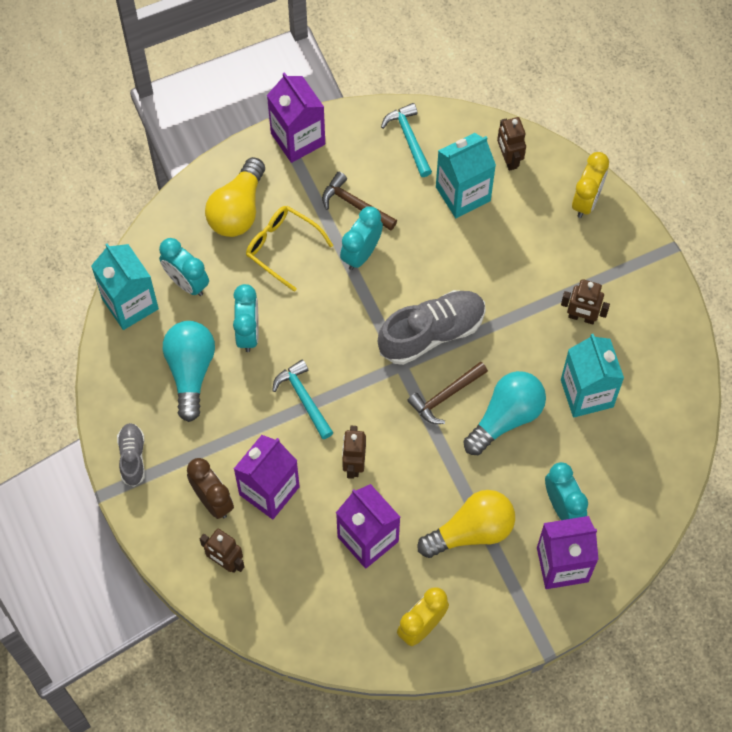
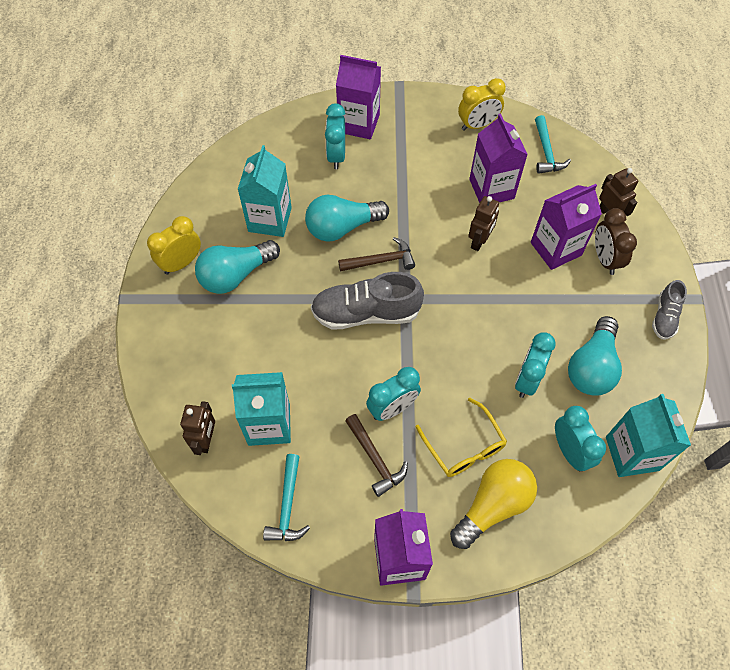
camera: 155 degrees left, 5 degrees down
(304, 398) = (499, 305): turquoise hammer -> turquoise hammer (546, 152)
(471, 531) = (412, 166): yellow light bulb -> none
(581, 317) = (236, 275): brown robot -> turquoise light bulb
(586, 201) = (164, 369): yellow clock -> yellow clock (181, 263)

